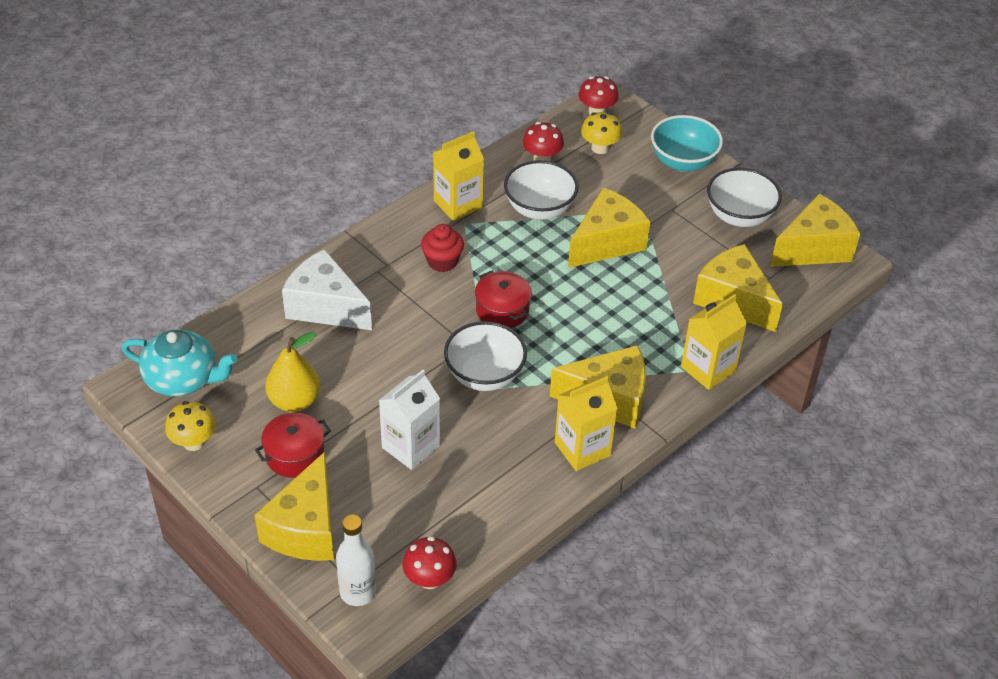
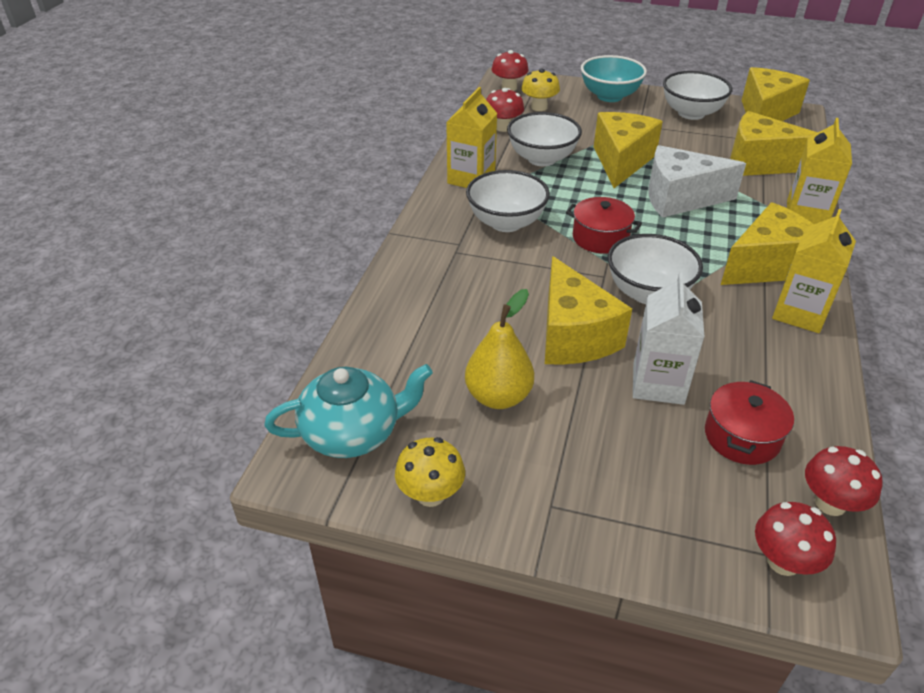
camera: 30 degrees left, 5 degrees down
(295, 455) = (556, 450): red pot -> red pot (742, 436)
(305, 528) = (652, 522): yellow cheese -> yellow cheese (573, 336)
(325, 307) = (438, 300): white cheese -> white cheese (679, 198)
(358, 592) = (783, 561): white bottle -> red mushroom
(442, 261) = (506, 223): red cupcake -> white bowl

